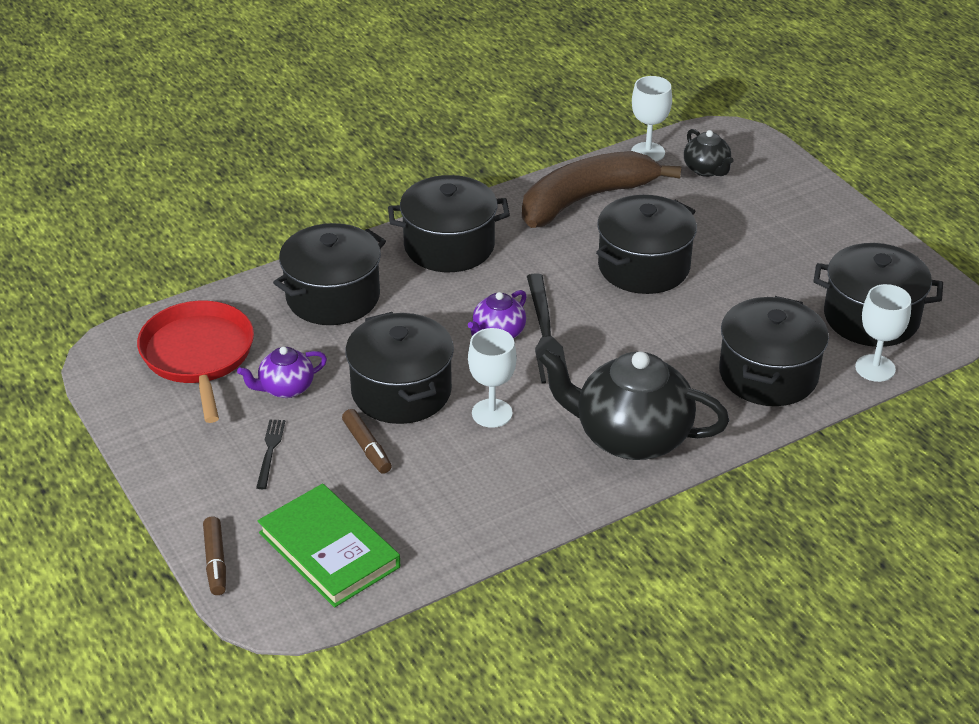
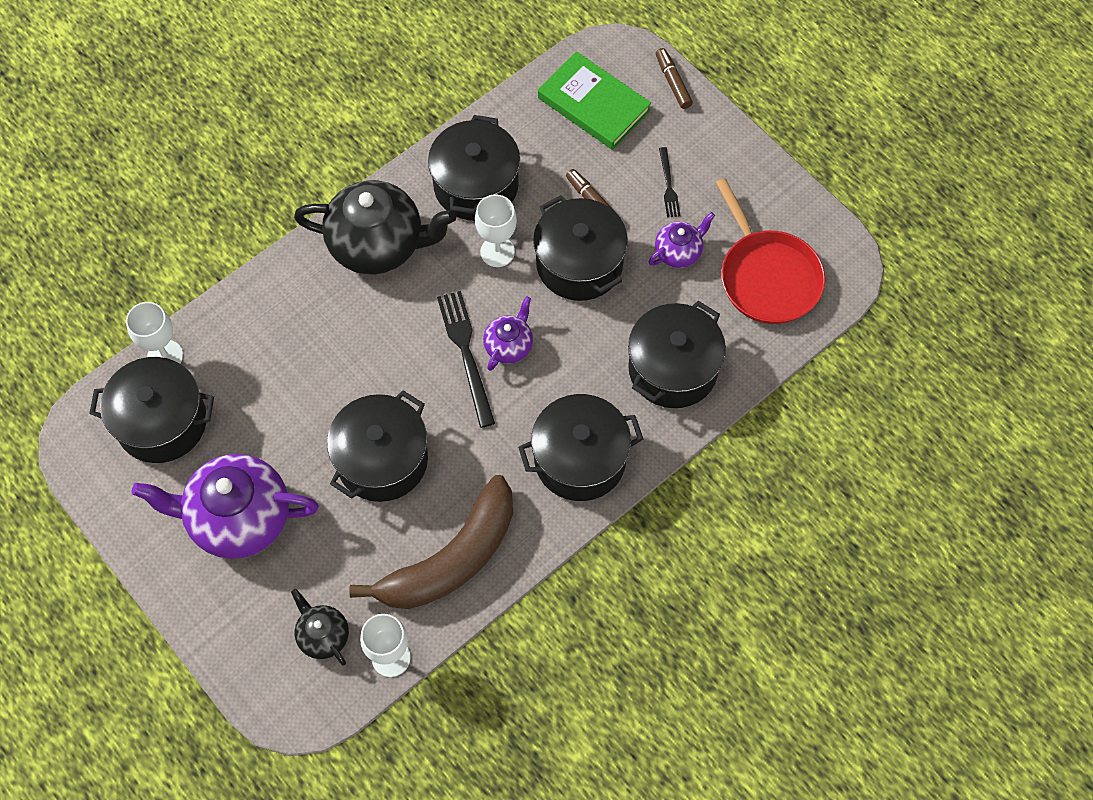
camera: 170 degrees right, 25 degrees up
(768, 374) = (261, 333): black pot -> black pot (476, 185)
(786, 244) = (238, 518): none -> purple teapot

